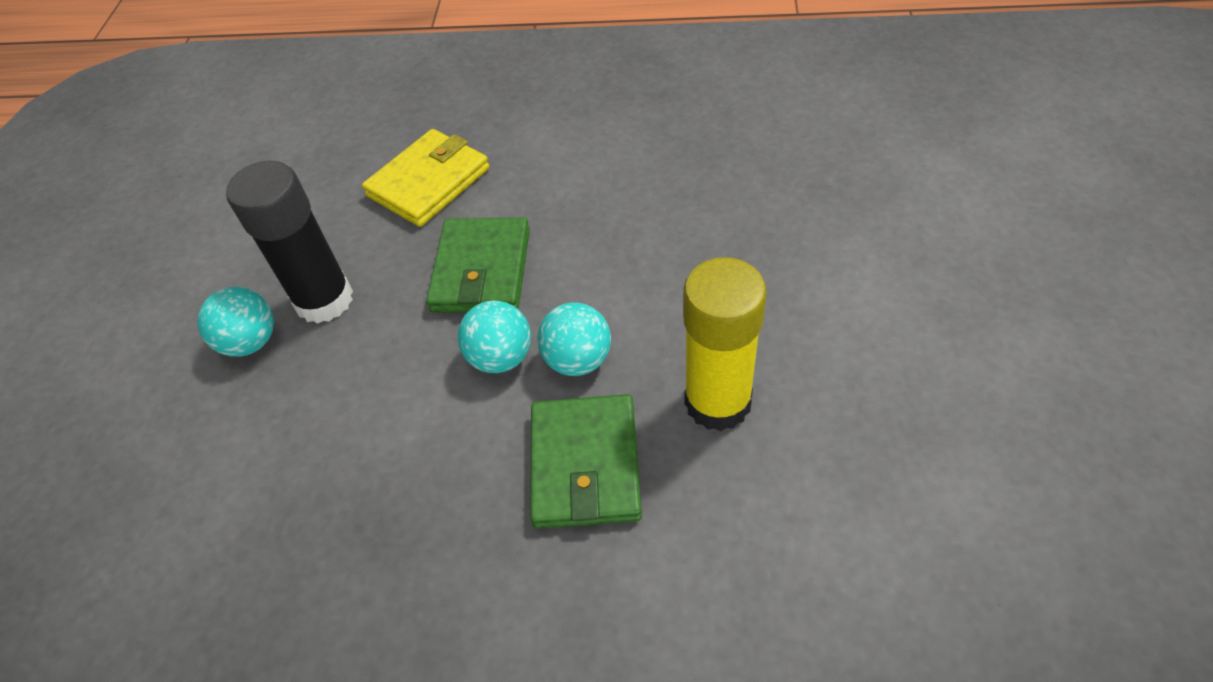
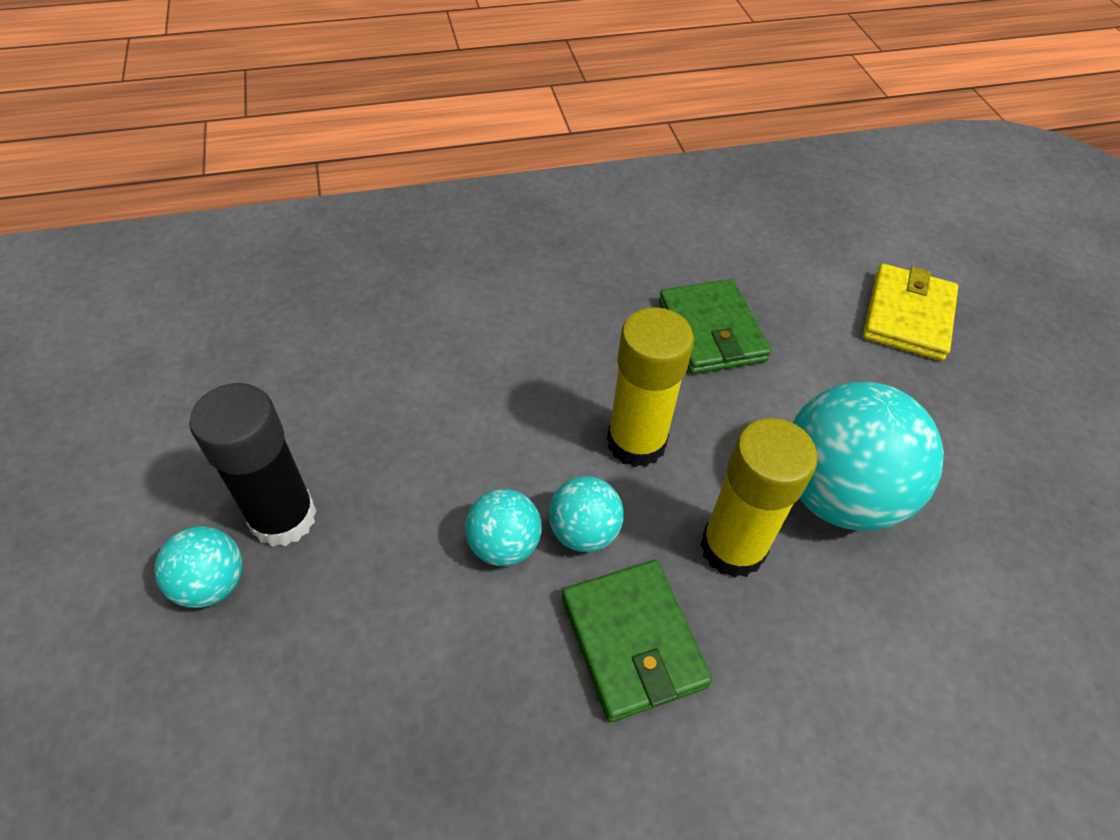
camera: 25 degrees left, 0 degrees up
(428, 182) = (354, 365): yellow wallet -> yellow wallet (907, 316)
(481, 270) = (448, 453): green wallet -> green wallet (711, 331)
(661, 289) = (636, 442): none -> yellow glue stick
(851, 372) = (837, 494): none -> turquoise ball

